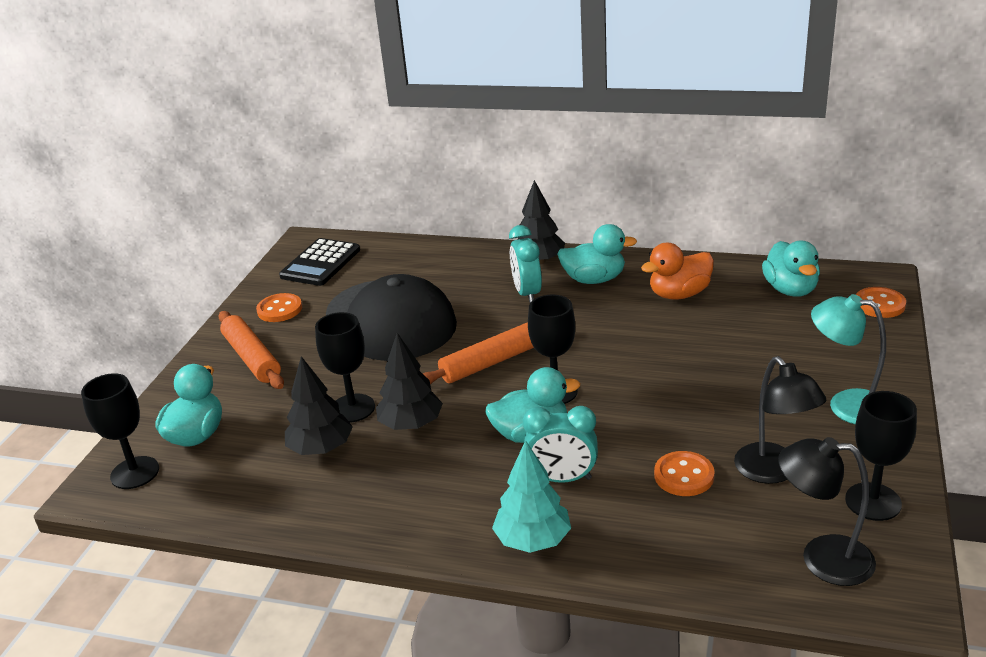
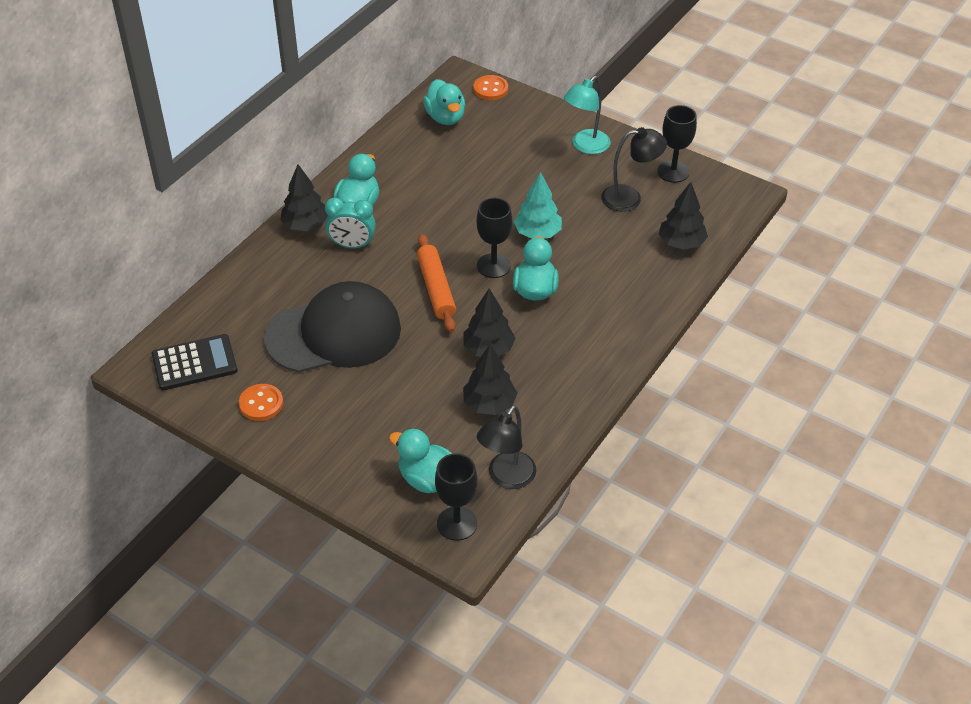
camera: 75 degrees left, 15 degrees up
(252, 358) = (332, 432): orange rolling pin -> none
(320, 263) = (194, 363): black calculator -> black calculator turned 60 degrees counterclockwise
(352, 408) = (448, 378): black goblet -> none
(533, 540) = (640, 316): turquoise tree -> turquoise tree (537, 233)
(562, 479) = (589, 288): turquoise clock -> none
(679, 294) = (413, 169): orange duck -> none
(684, 476) = (614, 235): orange button -> none
(716, 548) = (681, 243): none -> black tree
(790, 290) = (445, 117): turquoise duck -> turquoise duck turned 60 degrees clockwise
(822, 558) = (707, 207): black lamp -> black lamp (506, 478)

